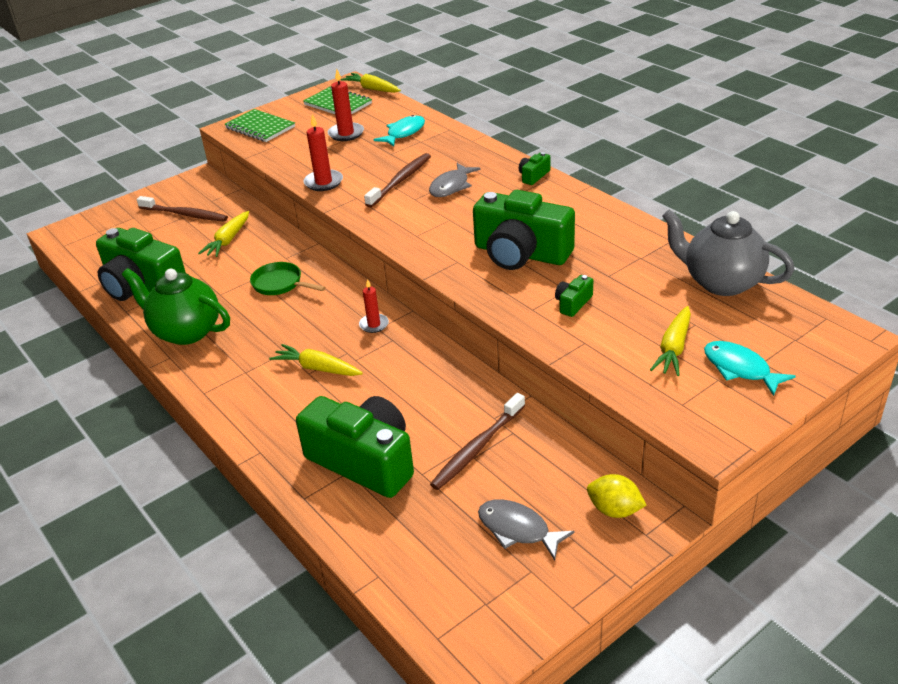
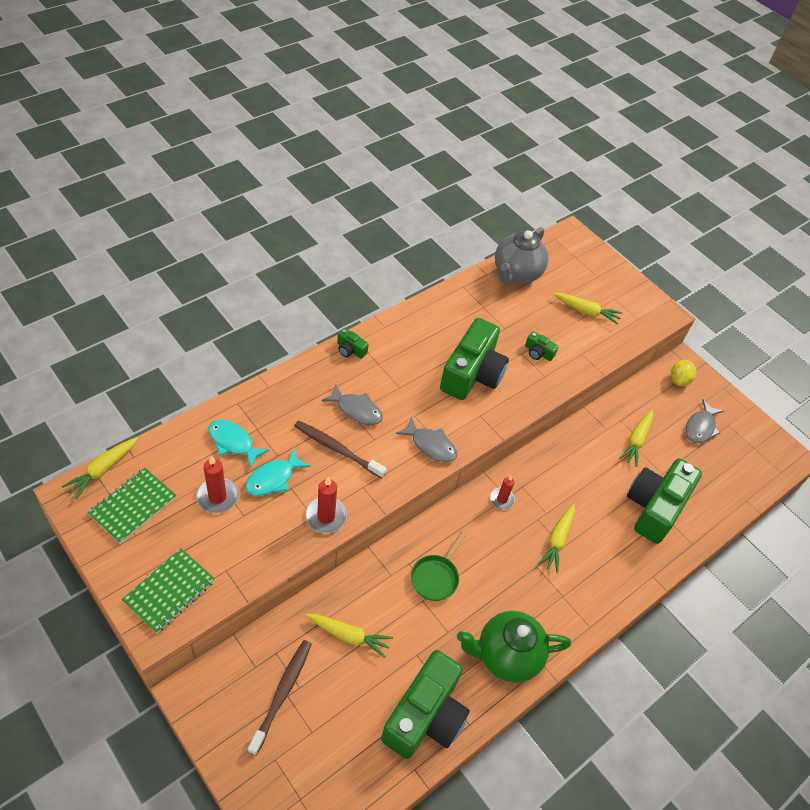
camera: 100 degrees left, 15 degrees up
(186, 331) = (506, 655): green teapot -> green teapot turned 60 degrees clockwise
(410, 231) = (431, 445): none -> grey fish
(477, 448) = (636, 441): brown toothbrush -> yellow carrot
(740, 369) = (604, 287): turquoise fish -> turquoise fish (273, 478)

